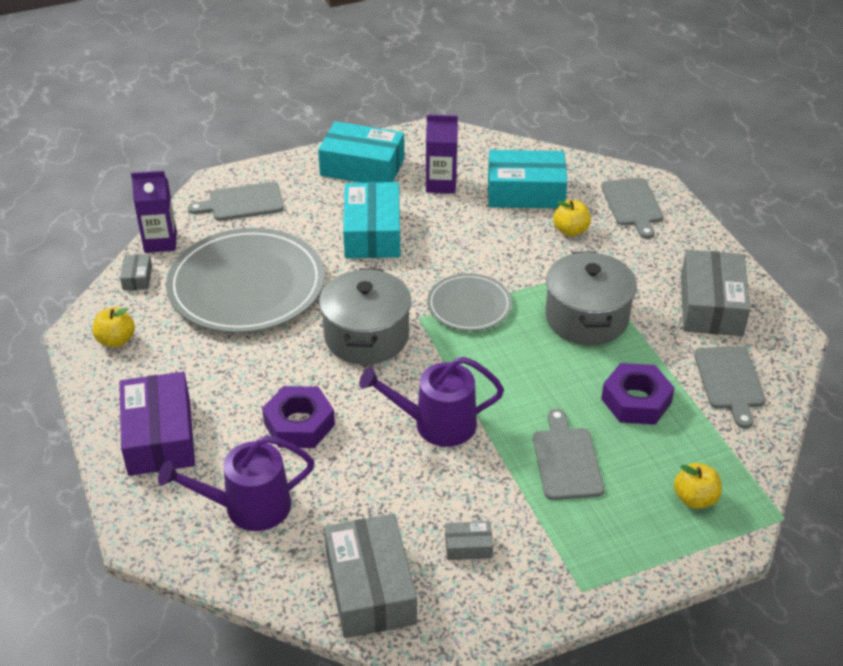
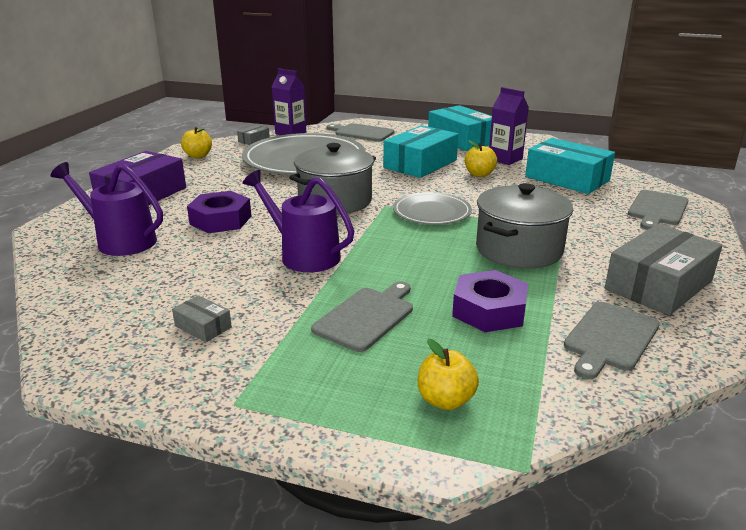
camera: 40 degrees right, 15 degrees down
(370, 588) = (101, 312): grey box -> none
(570, 230) = (577, 205): yellow apple -> yellow apple (479, 174)

